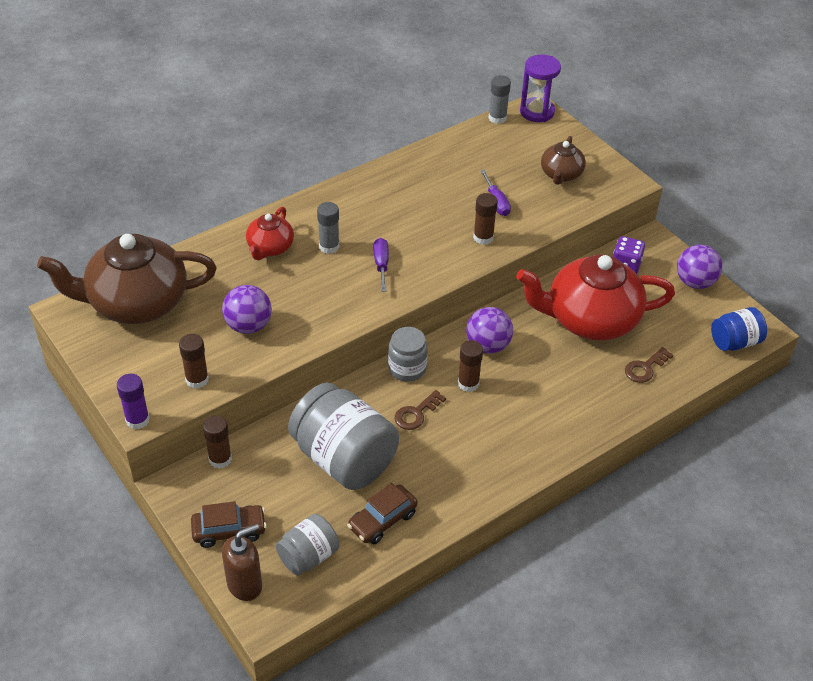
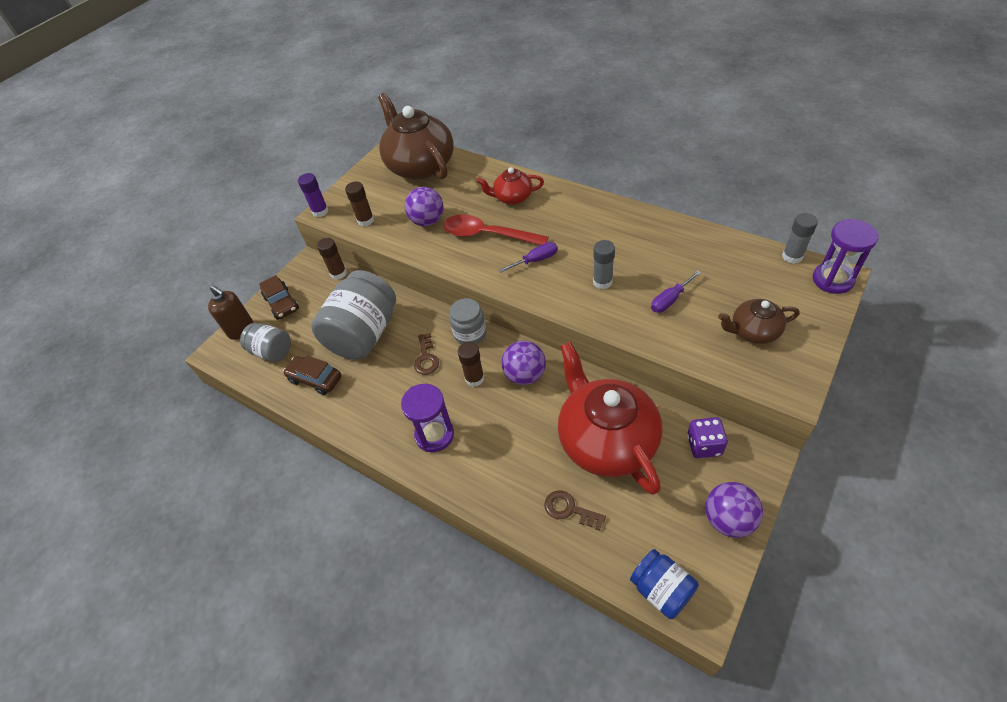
camera: 75 degrees right, 5 degrees up
(314, 286) = (487, 235): none -> red spoon
(329, 246) = (535, 225): grey glue stick -> grey glue stick (602, 282)
(416, 413) = (426, 358): brown key -> brown key turned 120 degrees counterclockwise
(483, 237) = (615, 308): brown glue stick -> none
(519, 435) = (434, 435): none -> purple hourglass

